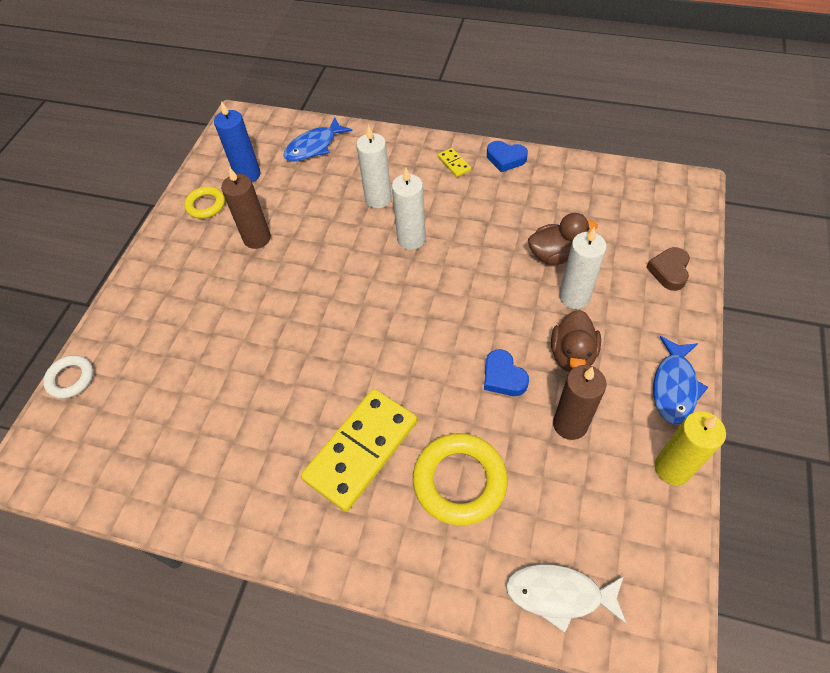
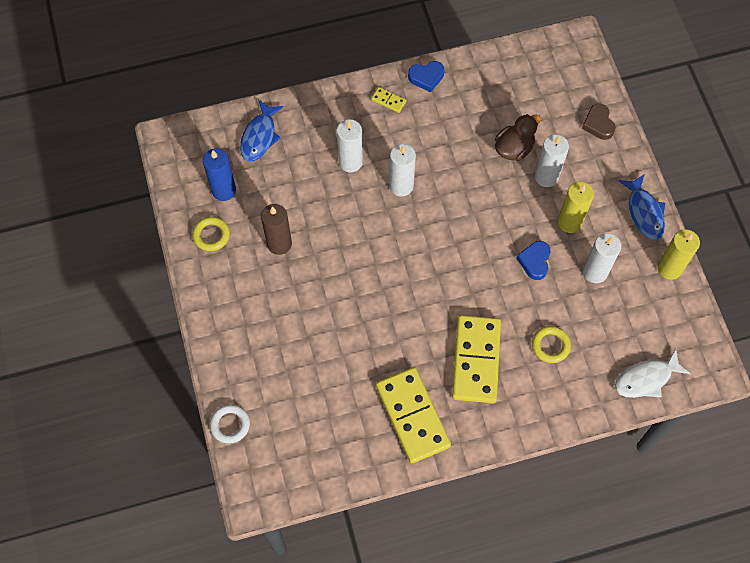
camera: 35 degrees left, 10 degrees up
(246, 473) = (412, 416): none -> yellow domino
(459, 481) = (550, 345): yellow ring -> yellow ring, size x0.58
(503, 377) = (534, 261): blue heart -> blue heart turned 75 degrees clockwise
(570, 424) = (595, 272): brown candle -> white candle
(572, 355) = (569, 222): brown duck -> yellow candle

